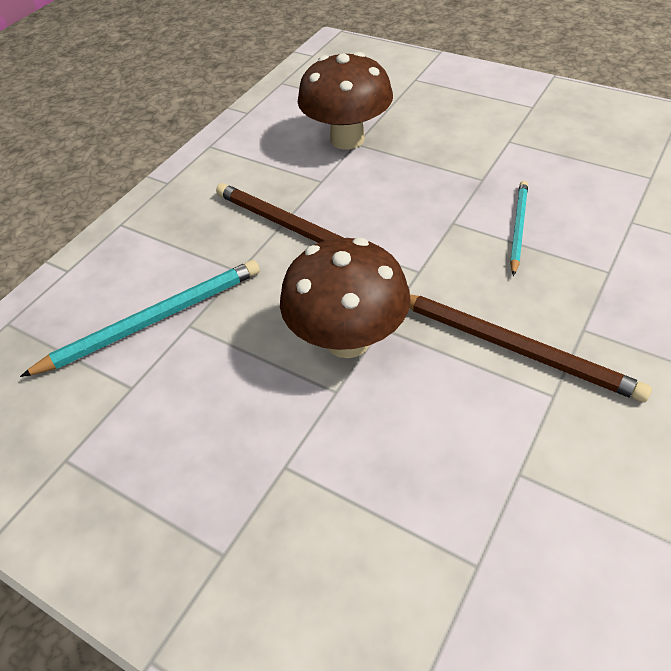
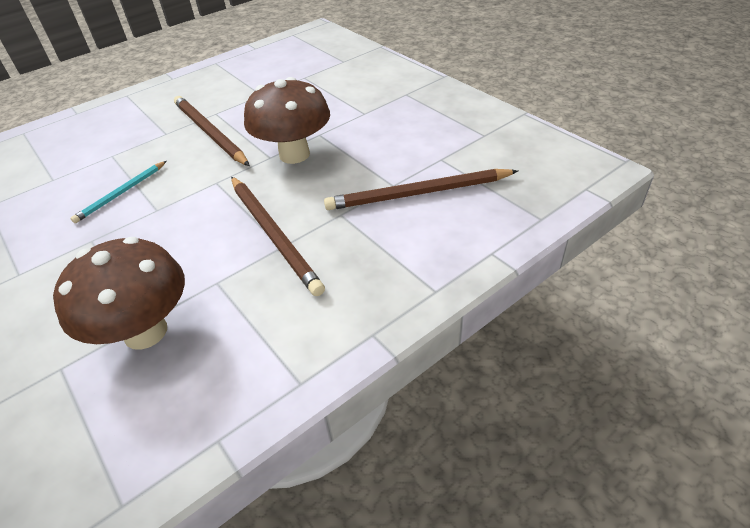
camera: 160 degrees left, 5 degrees down
(153, 320) = (418, 193): turquoise pencil -> brown pencil

